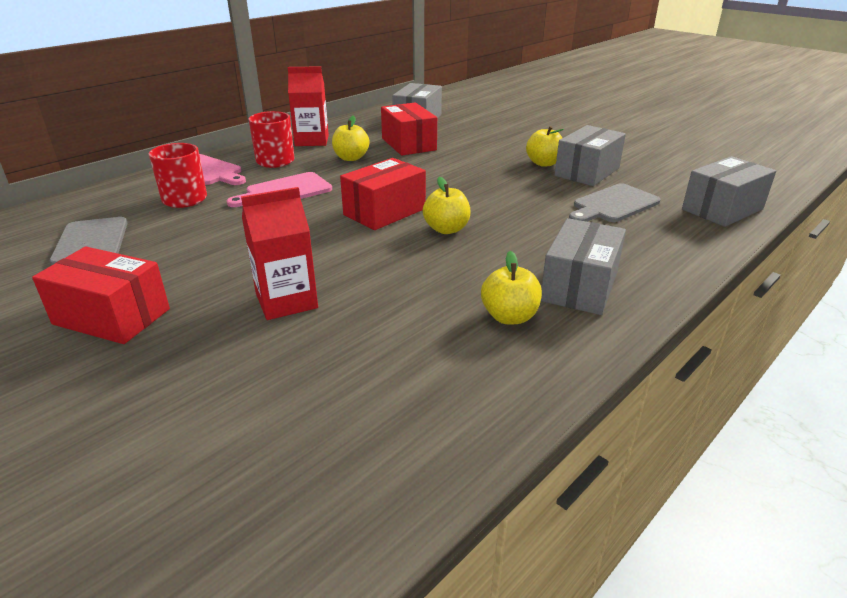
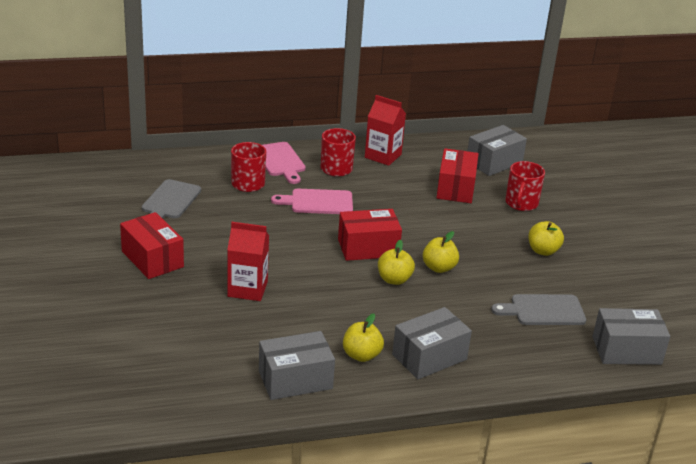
camera: 30 degrees right, 0 degrees up
(351, 158) = (395, 186): yellow apple -> yellow apple (439, 268)
(478, 139) = (521, 203): none -> red mug
(587, 172) = (567, 273): grey box -> grey box (295, 379)

